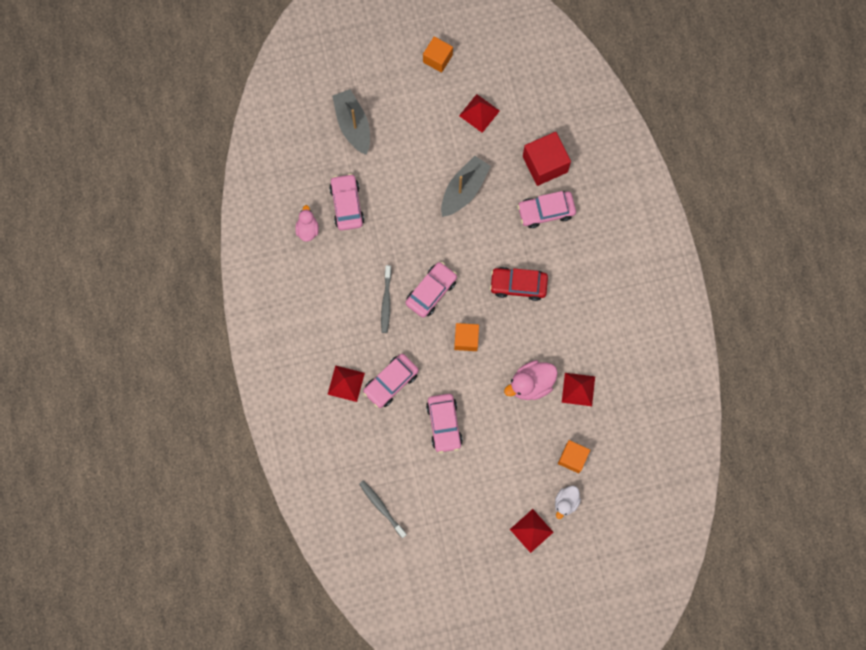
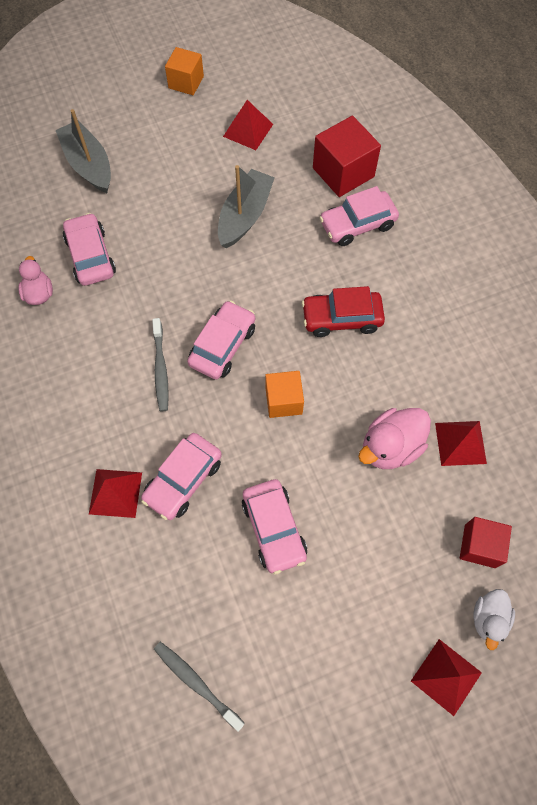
camera: 10 degrees left, 10 degrees down
(572, 458) = (480, 546): orange cube -> red cube

